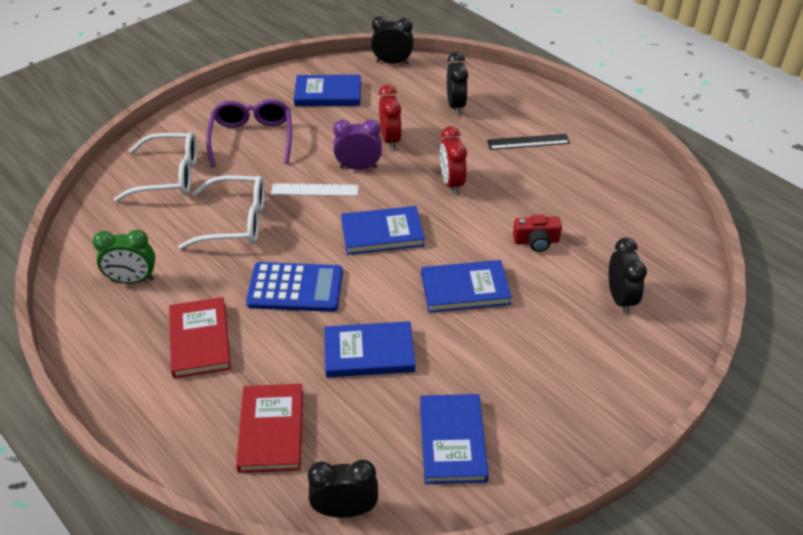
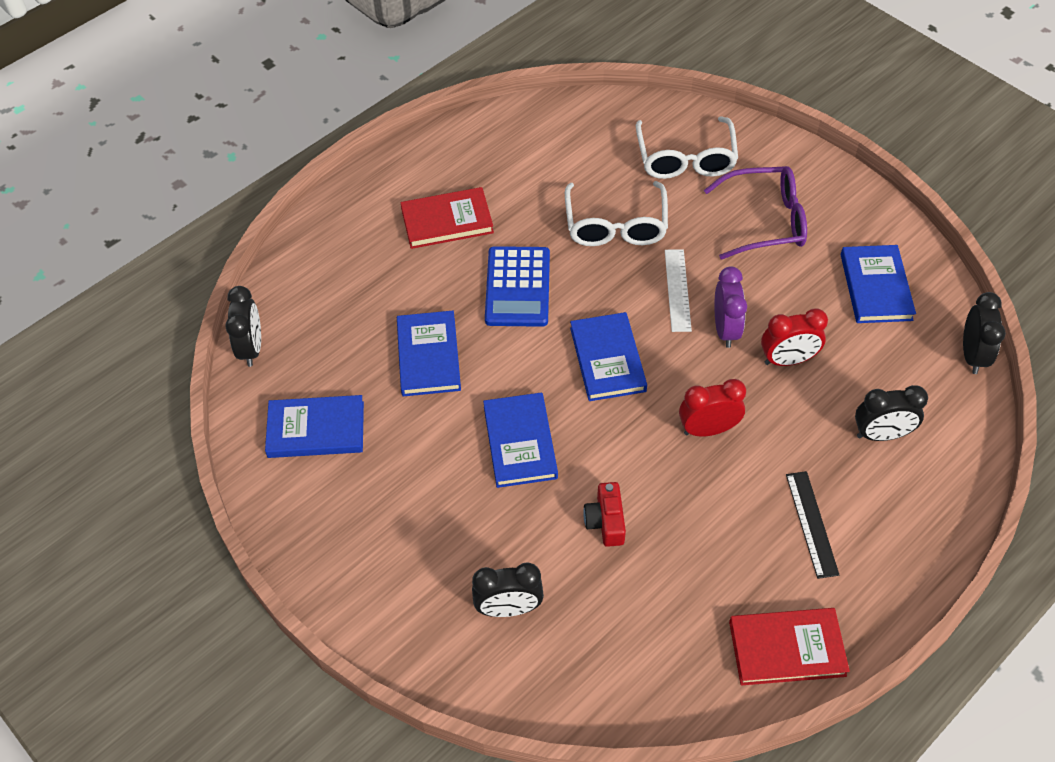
camera: 90 degrees right, 10 degrees up
(132, 280) = (525, 158): green clock -> none
(271, 430) = (339, 287): red book -> red book (787, 648)

